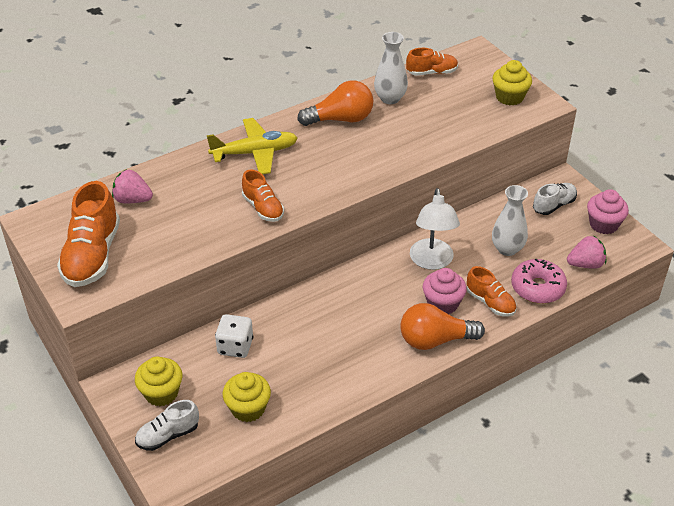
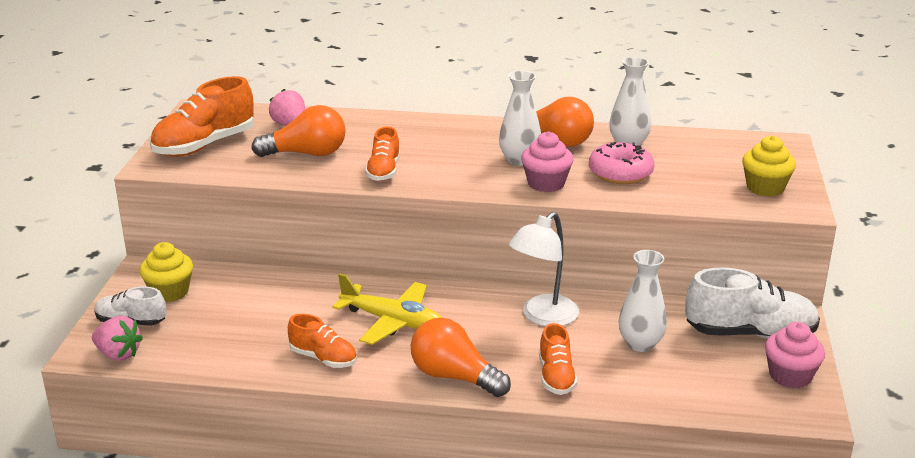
camera: 40 degrees right, 15 degrees down
(185, 221) = (307, 154): none -> orange light bulb
(235, 346) = (272, 291): white dice -> none
(248, 408) = (216, 337): yellow cupcake -> none
(255, 153) = (437, 134): yellow plane -> yellow plane (392, 321)
(340, 149) = (519, 160): none -> white vase
(432, 73) = (704, 141): orange shoe -> orange shoe (323, 358)
(442, 303) = (504, 353): pink cupcake -> pink cupcake (546, 183)
(537, 288) = (627, 390): pink donut -> pink donut (620, 173)
(554, 205) = (750, 333): white shoe -> white shoe, size x1.73
(585, 264) = (715, 398): pink strawberry -> pink strawberry (118, 354)

